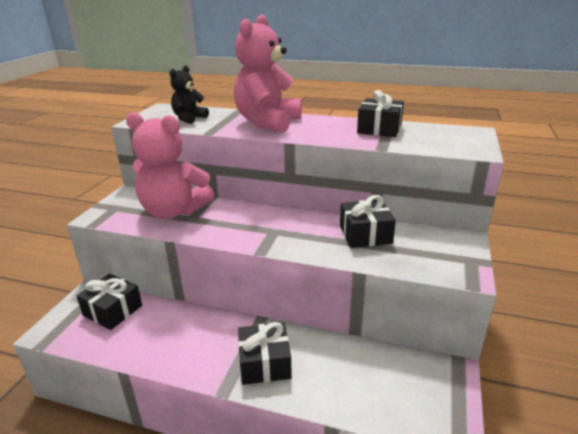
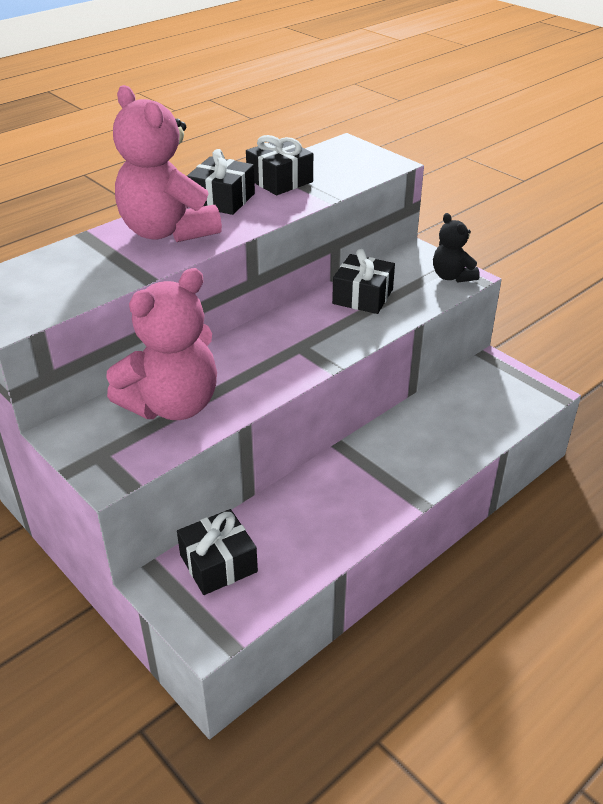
camera: 60 degrees left, 10 degrees up
(189, 118) = (66, 279): black teddy bear -> black teddy bear (452, 276)
(264, 363) = (406, 464): black gift -> black gift (222, 200)

